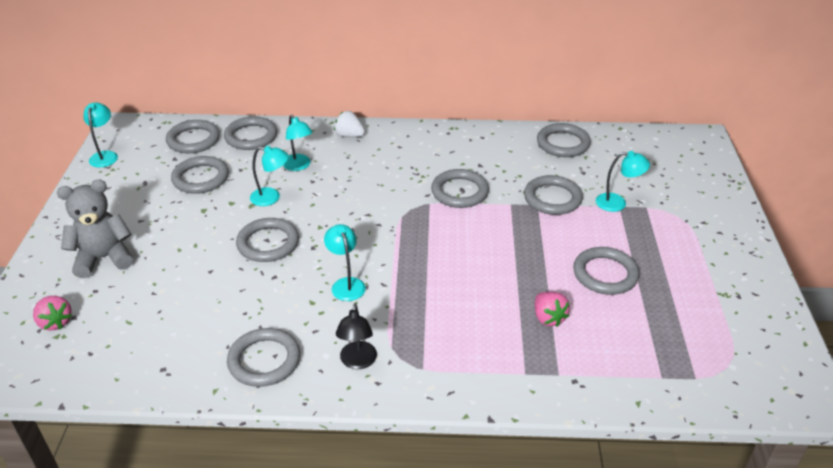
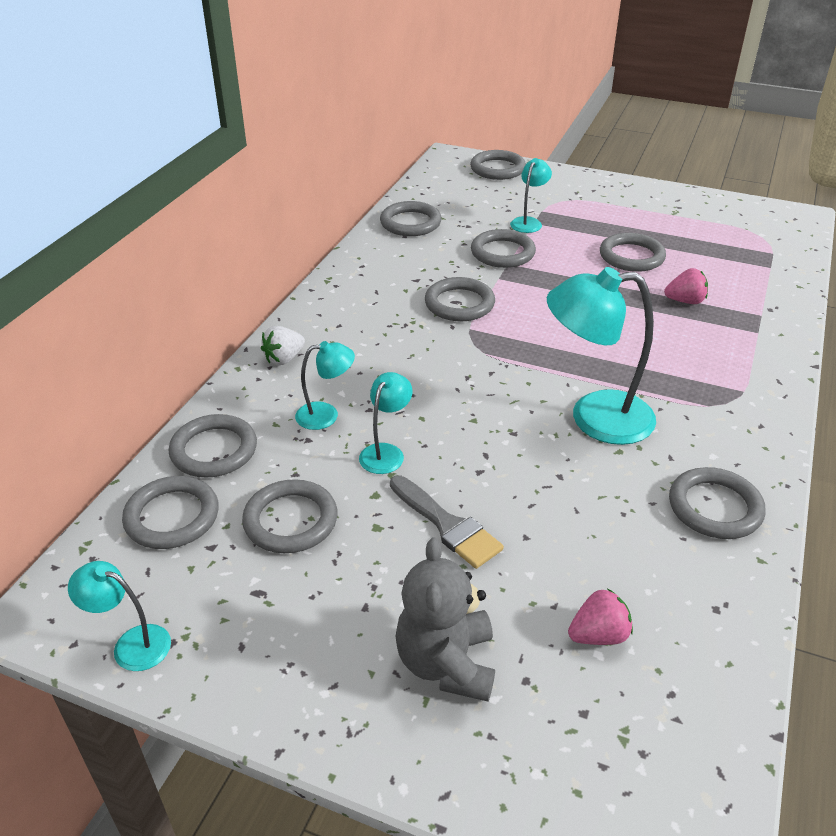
camera: 70 degrees left, 0 degrees up
(55, 322) = (590, 740): pink strawberry -> pink strawberry (598, 635)
(212, 236) = (447, 525): none -> grey brush
(268, 243) = (488, 471): grey ring -> grey ring (497, 169)
(346, 284) = (594, 418): turquoise lamp -> turquoise lamp, size x1.93
(357, 362) = (728, 433): black lamp -> none

